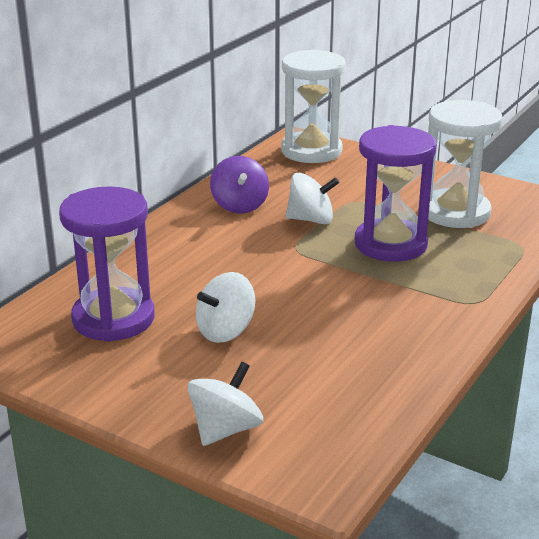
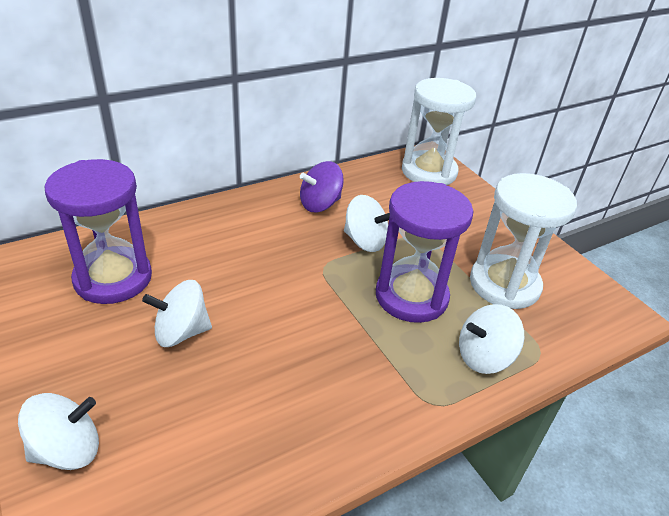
camera: 25 degrees right, 10 degrees up
(240, 205) = (320, 204): purple spinning top -> purple spinning top turned 45 degrees clockwise
(483, 262) = (483, 357): none -> white spinning top

